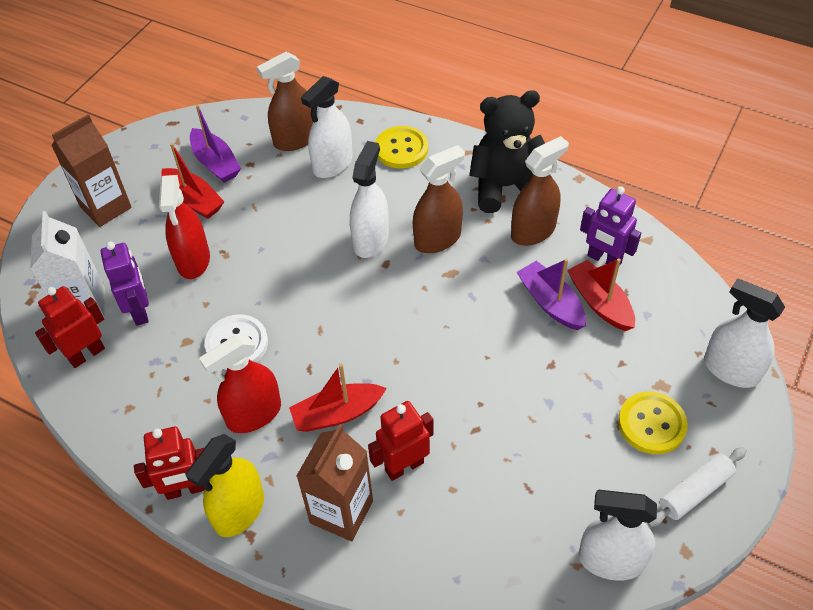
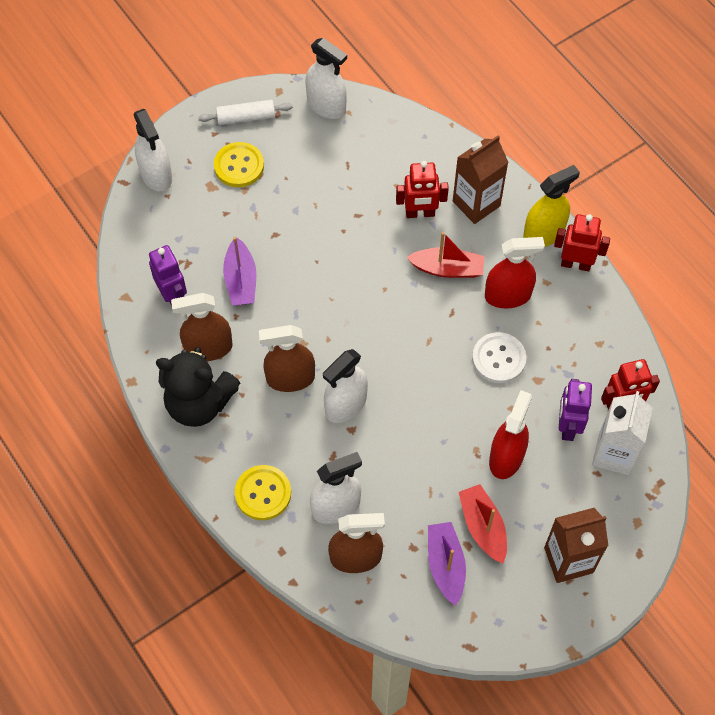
camera: 155 degrees left, 10 degrees up
(600, 303) = (204, 263): red boat -> none

